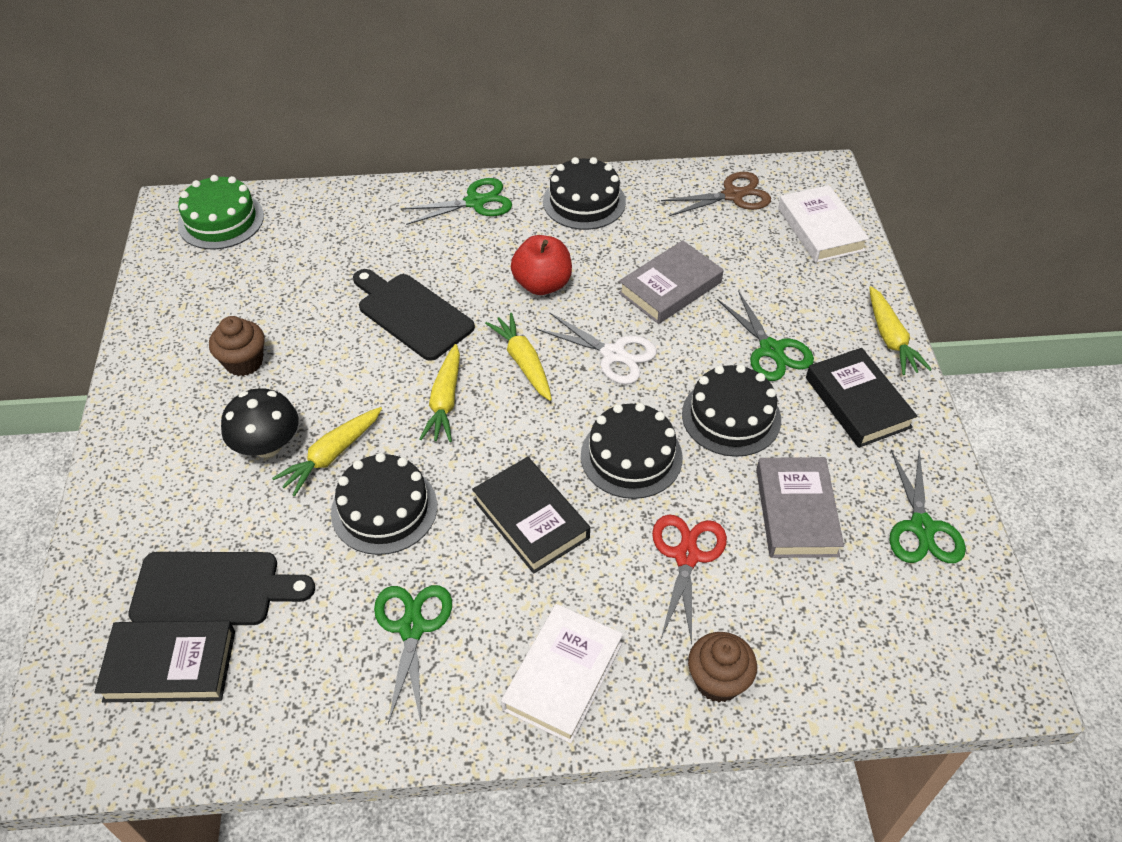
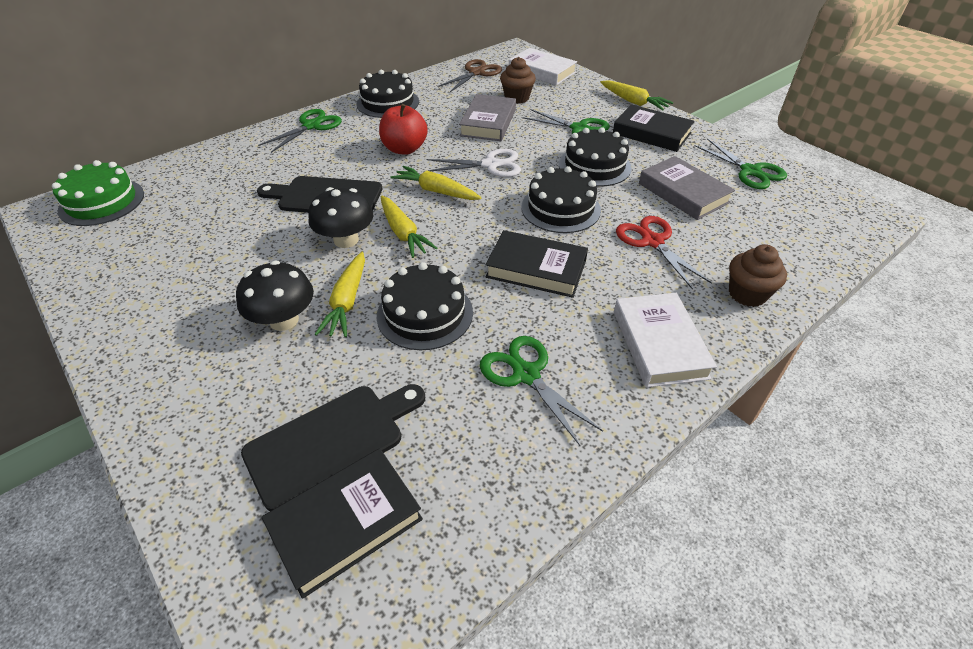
camera: 35 degrees left, 5 degrees down
(244, 362) = (209, 278): brown cupcake -> brown cupcake (517, 98)
(387, 381) = (346, 240): none -> black mushroom

